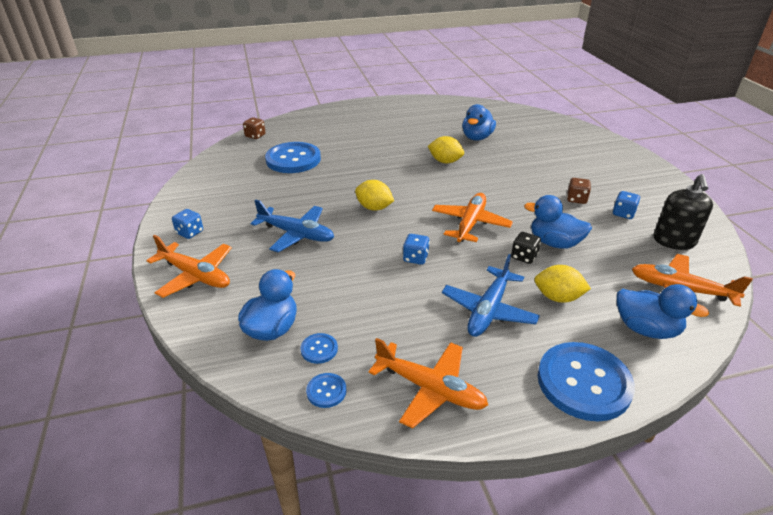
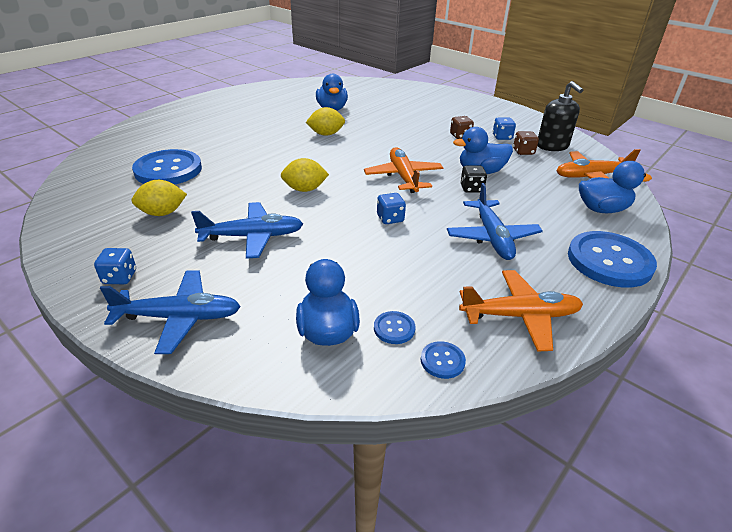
camera: 35 degrees left, 0 degrees up
(195, 276) = (179, 317): orange plane -> blue plane
(255, 136) = (94, 158): brown dice -> brown dice (523, 152)
(557, 297) = (527, 209): yellow lemon -> yellow lemon (162, 213)

